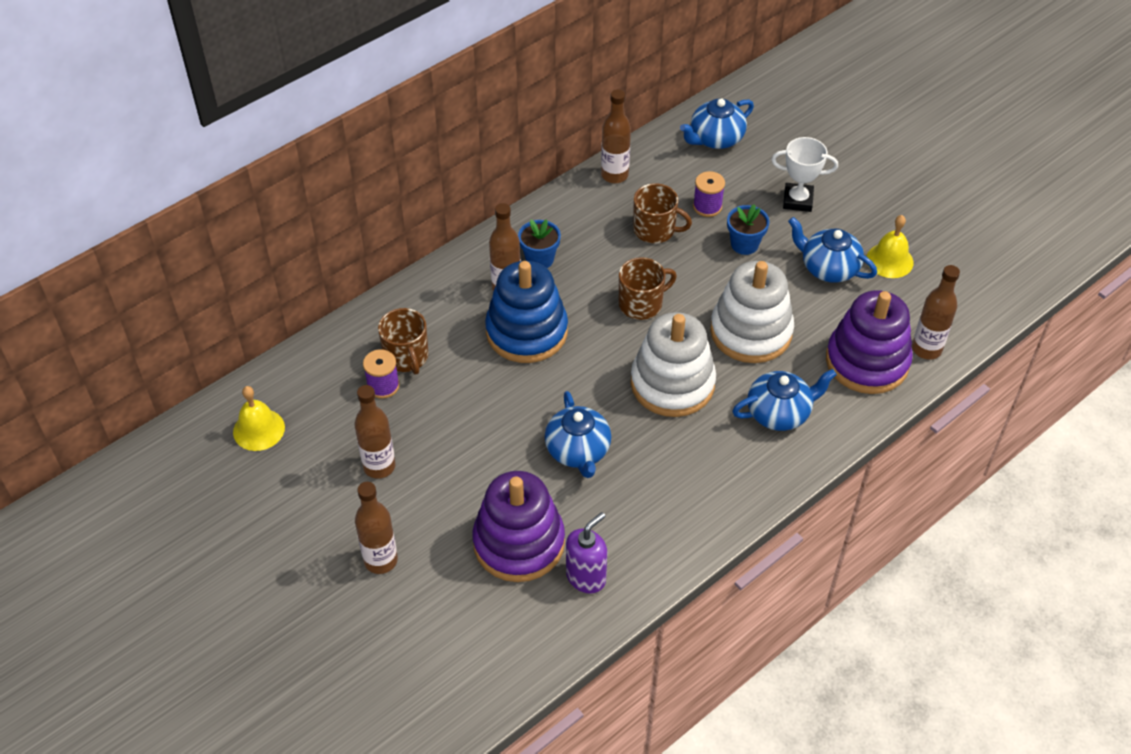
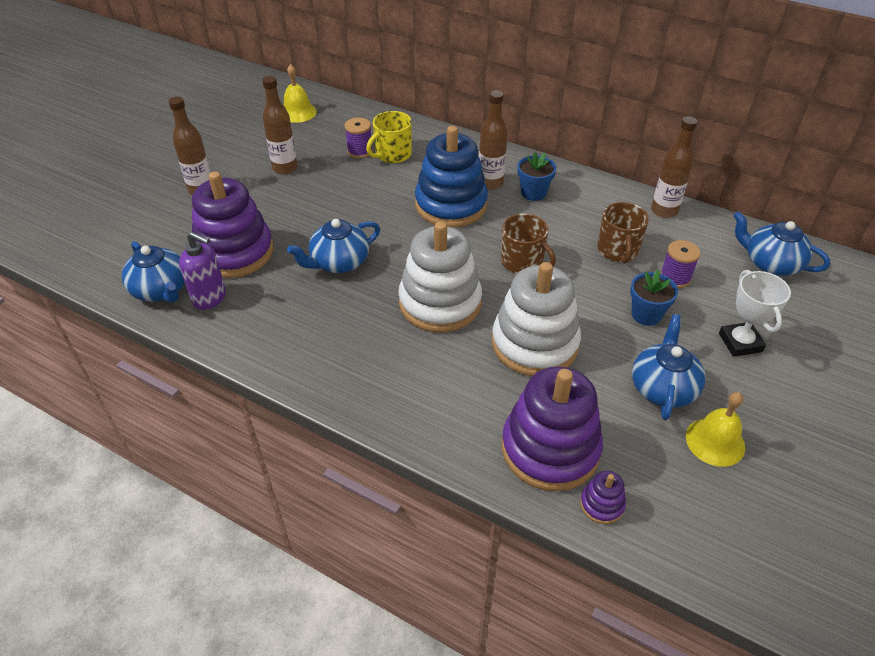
camera: 70 degrees right, 5 degrees down
(406, 357) = (392, 154): brown mug -> yellow mug
(779, 413) = (442, 387): blue teapot -> blue teapot (161, 290)
(926, 349) = (602, 504): brown bottle -> purple stacking toy

